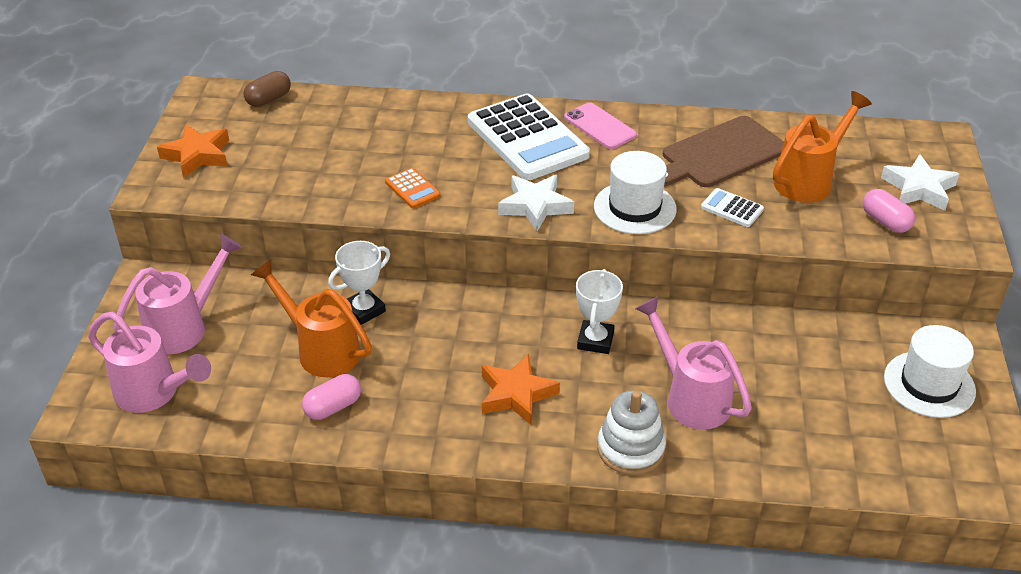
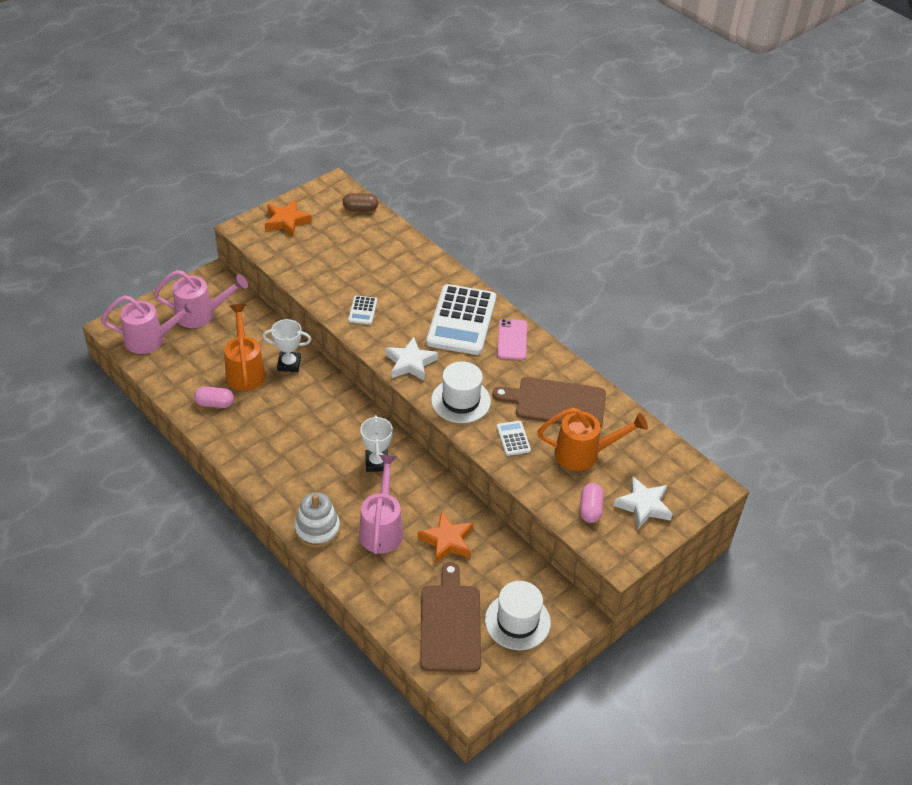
camera: 40 degrees right, 5 degrees up
(154, 394) = (151, 340): pink watering can -> pink watering can turned 75 degrees counterclockwise
(412, 189) = (363, 310): orange calculator -> white calculator
(516, 394) = (302, 460): orange star -> orange star (447, 541)
(595, 340) = (376, 463): white trophy -> white trophy turned 60 degrees counterclockwise
(882, 435) = (450, 624): none -> brown cutting board

